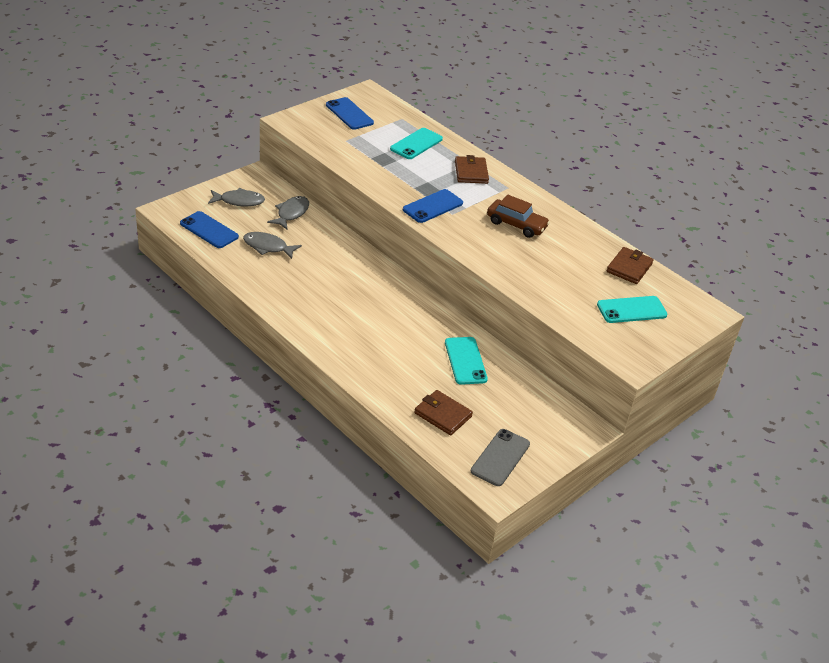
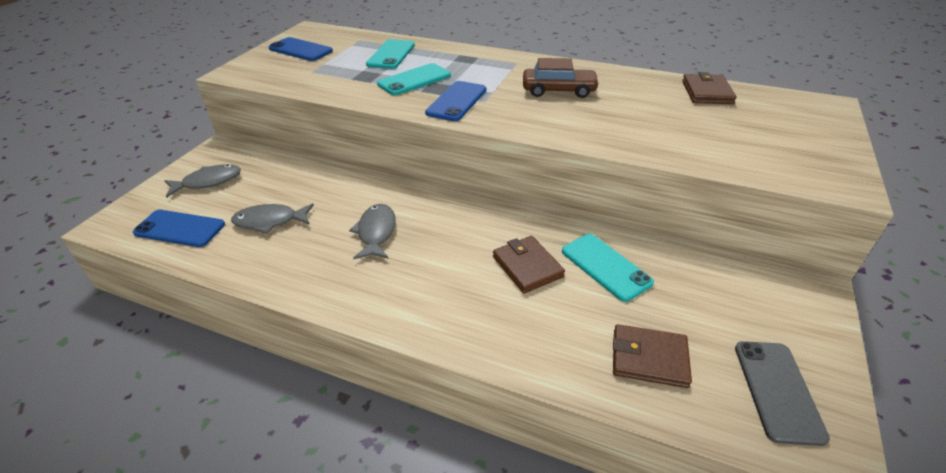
camera: 20 degrees left, 0 degrees up
(291, 213) = (281, 174): grey fish -> grey fish (376, 232)
(471, 172) = (468, 61): brown wallet -> brown wallet (527, 267)
(631, 310) = (763, 129): turquoise phone -> turquoise phone (414, 80)

